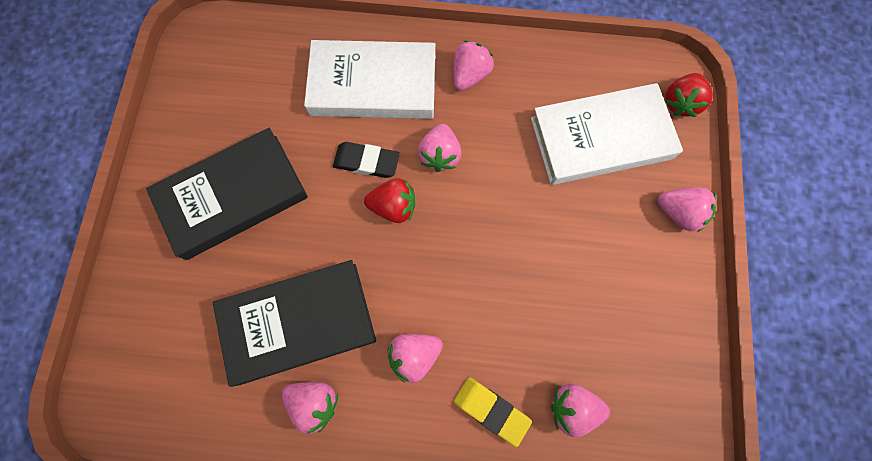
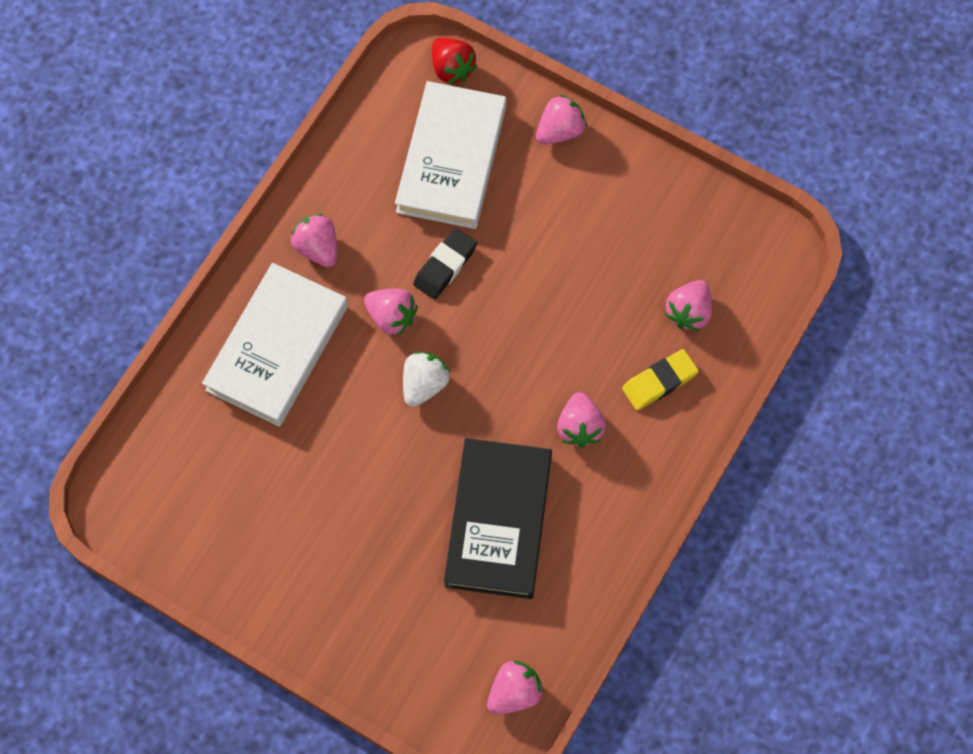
camera: 65 degrees left, 5 degrees down
(233, 196) = (333, 538): black book -> none
(315, 402) = (581, 534): pink strawberry -> pink strawberry (514, 692)
(366, 162) = (362, 390): black eraser -> black eraser (445, 266)
(393, 207) = (424, 384): red strawberry -> white strawberry

